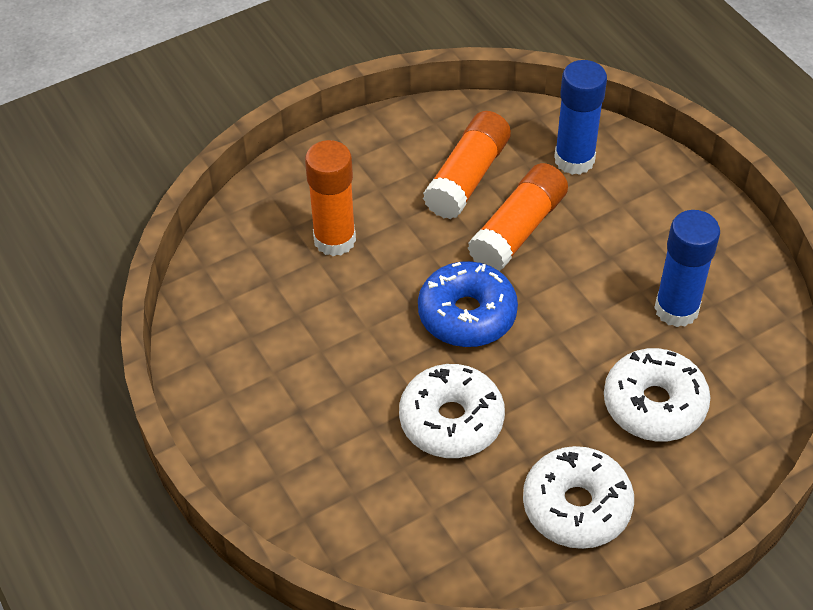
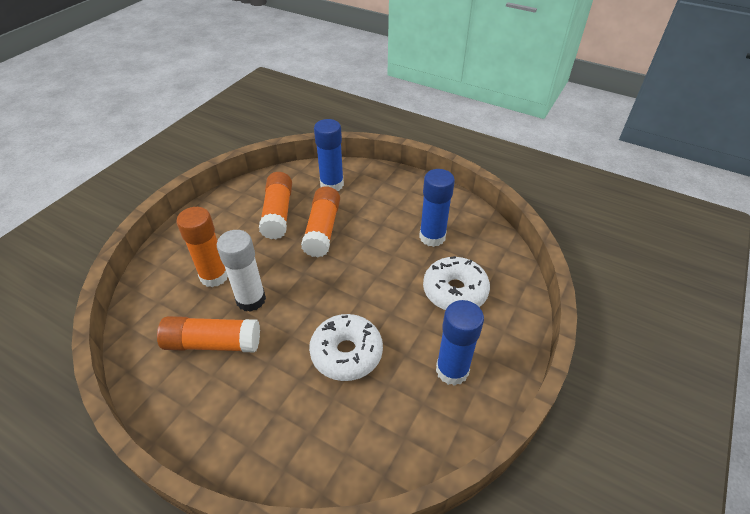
camera: 30 degrees left, 5 degrees down
(292, 332) = (212, 343): none -> orange glue stick
(366, 294) = (251, 299): none -> white glue stick
(467, 314) = (320, 286): blue donut -> none
(576, 506) = (452, 370): white donut -> blue glue stick

